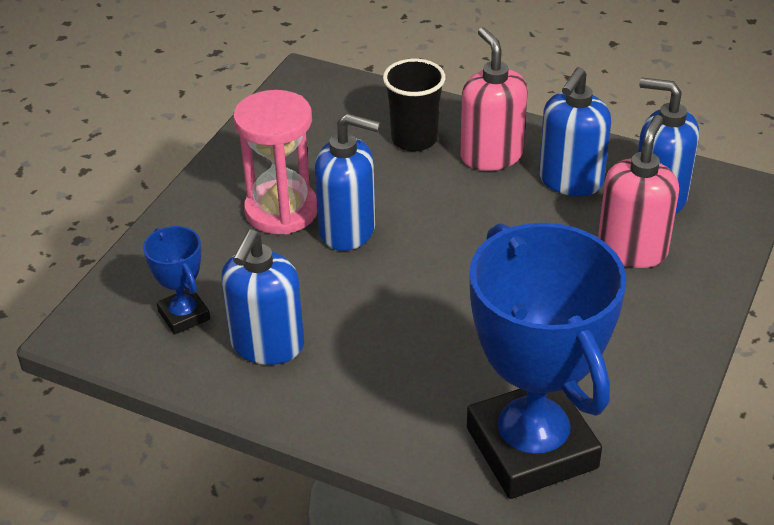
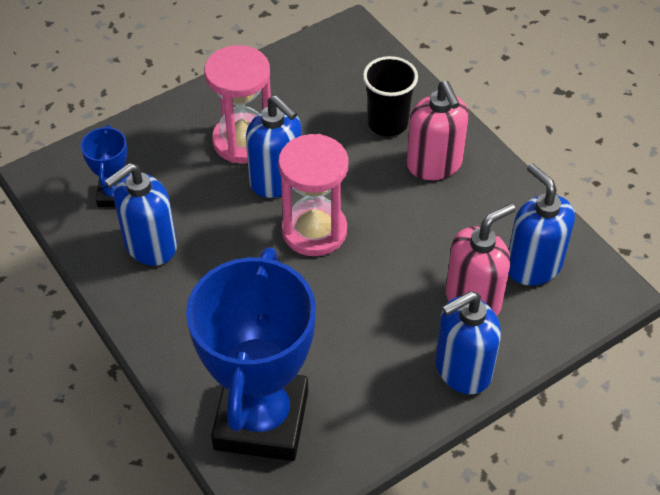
camera: 30 degrees right, 10 degrees up
(428, 258) = (314, 231): none -> pink hourglass
(491, 155) = (434, 164): pink soap dispenser -> pink soap dispenser turned 150 degrees clockwise
(570, 181) = (477, 215): blue soap dispenser -> blue soap dispenser (462, 369)

